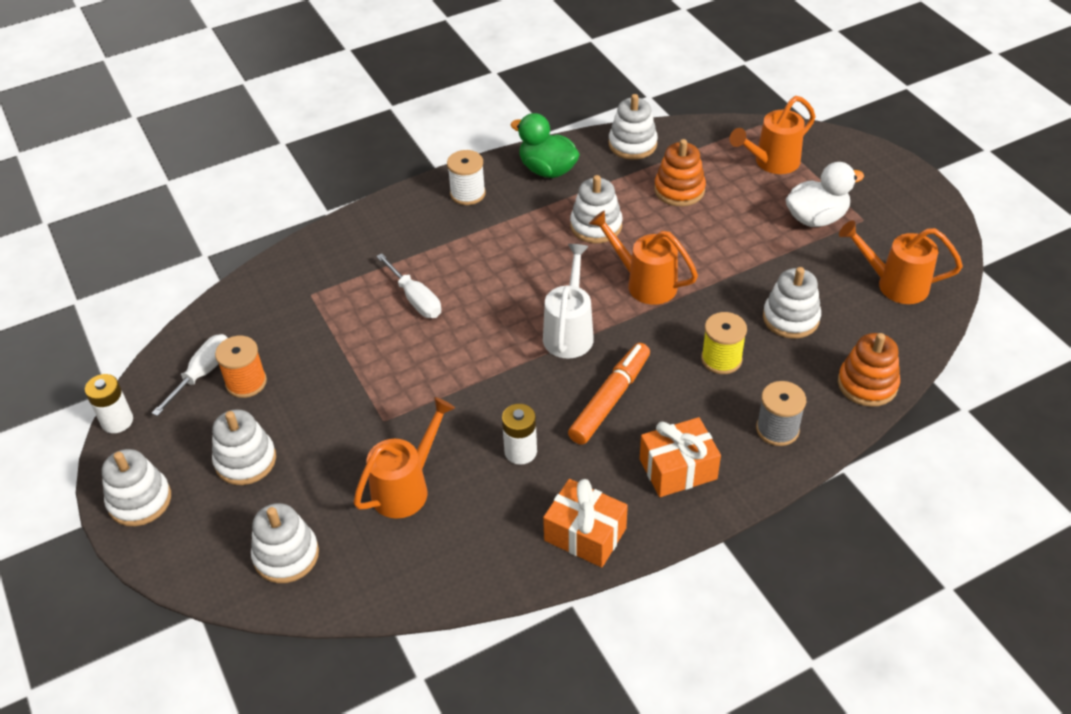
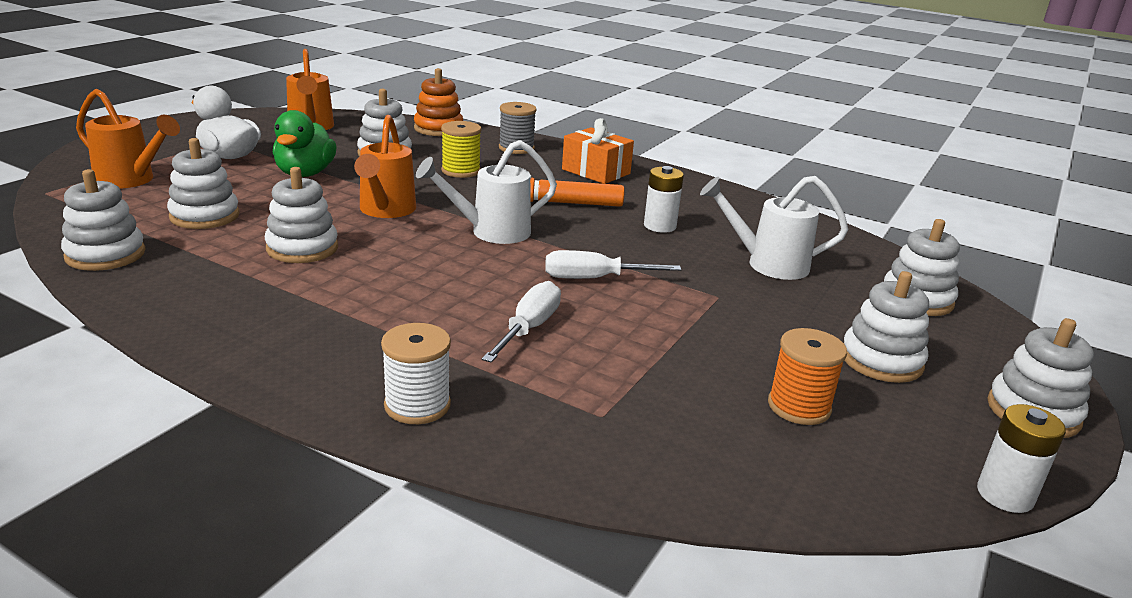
camera: 125 degrees left, 20 degrees down
(202, 374) = (838, 452): white screwdriver -> white screwdriver (594, 278)
(406, 488) = (768, 264): orange watering can -> white watering can
(467, 193) = (277, 348): white spool -> white spool (417, 405)
(547, 170) = (189, 300): green duck -> green duck (305, 174)
(585, 534) = (698, 191): orange gift -> none
(679, 190) = (204, 216): orange stacking toy -> white stacking toy

